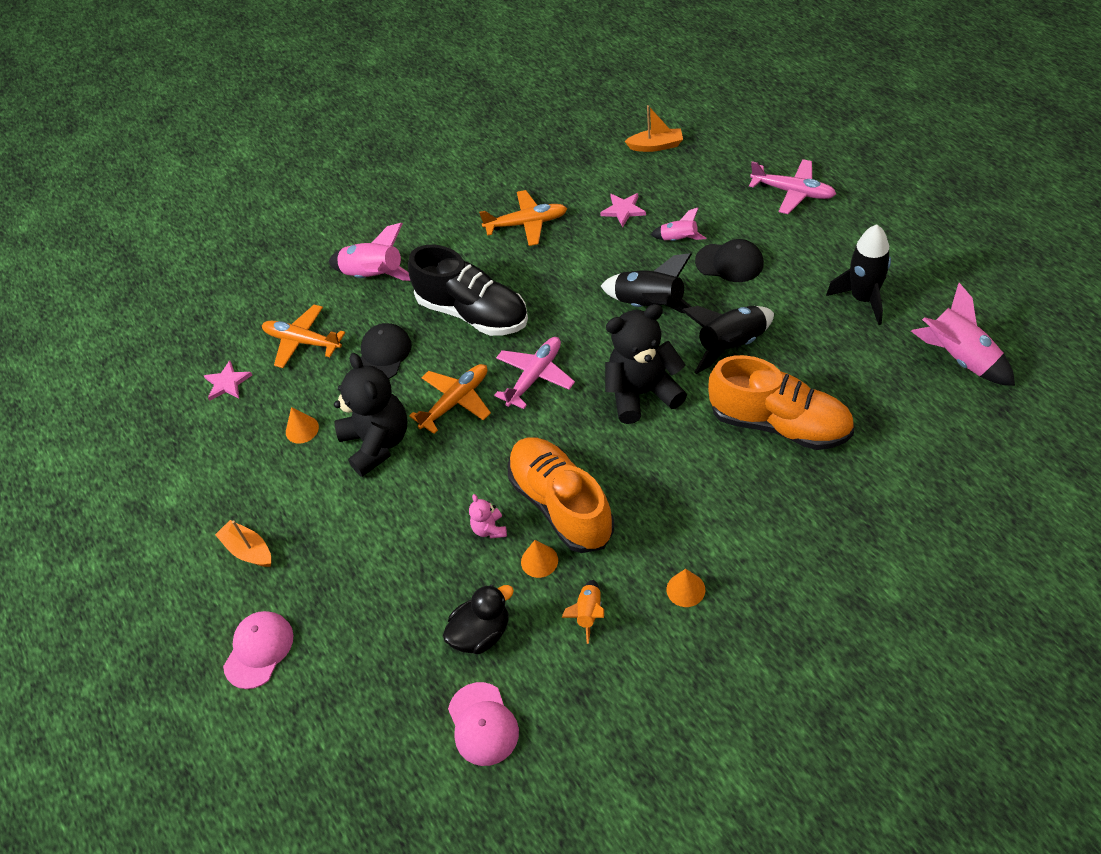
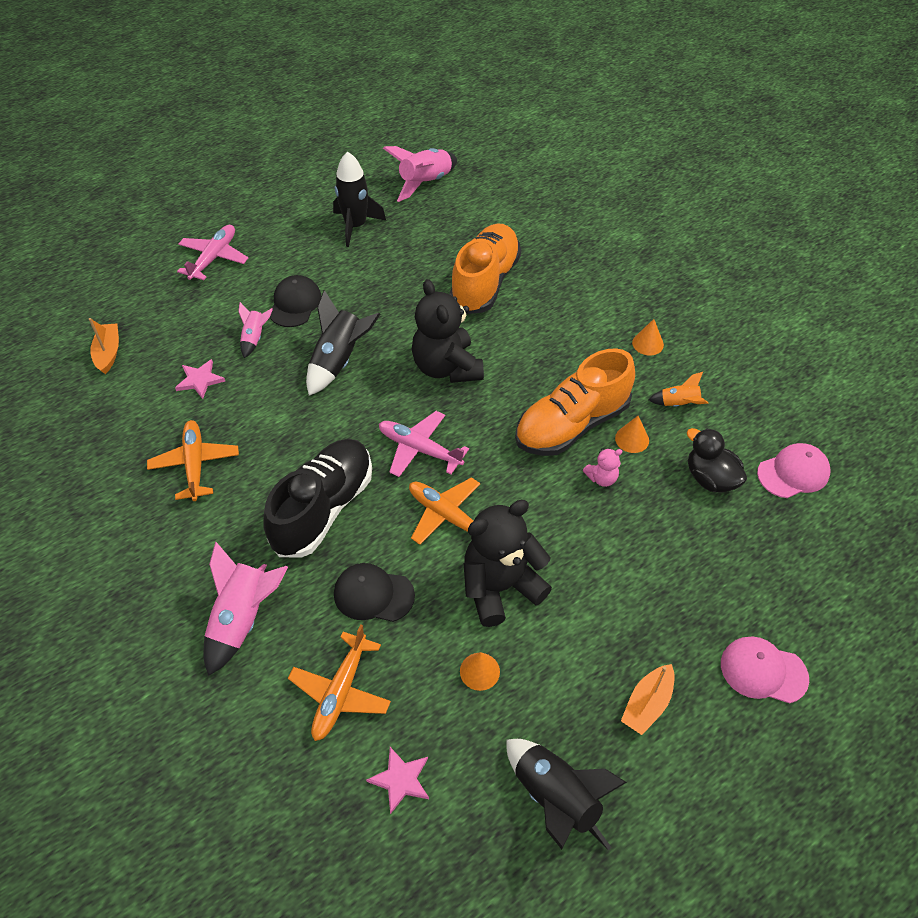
camera: 100 degrees left, 0 degrees up
(731, 345) = (396, 307): black rocket -> black rocket (555, 799)

